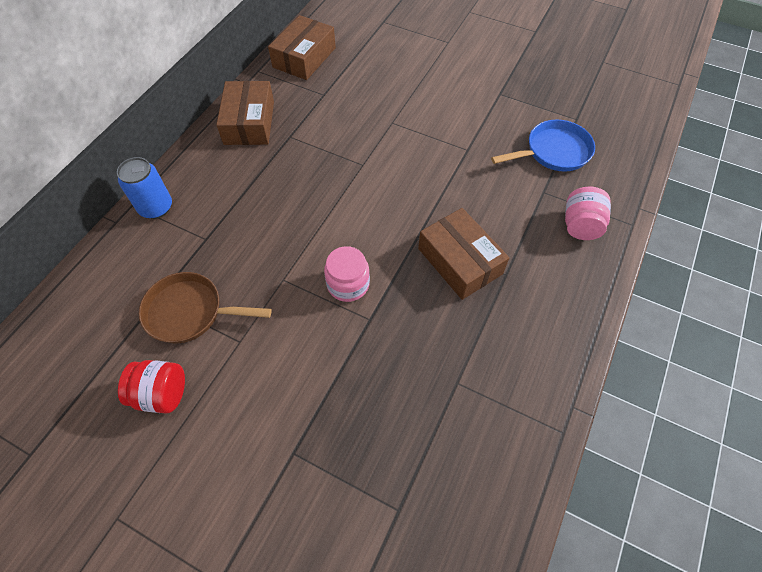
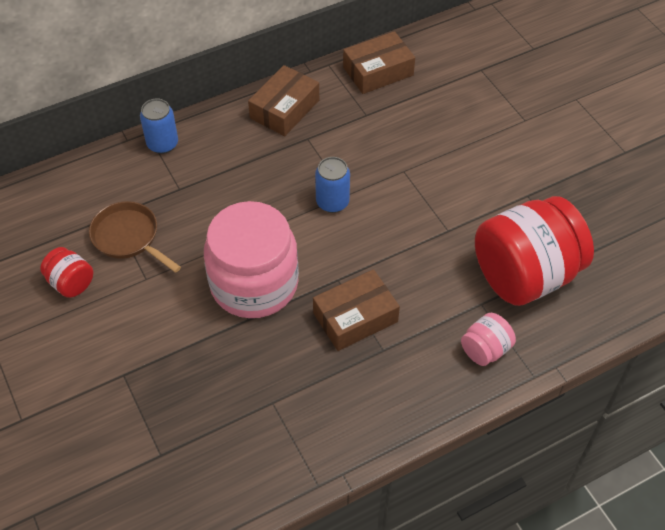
camera: 35 degrees right, 5 degrees down
(348, 284) = (254, 284): pink jar -> pink jar, size x2.24
(356, 176) = (332, 202): none -> blue can
(460, 261) = (355, 317): brown box -> brown box turned 60 degrees clockwise
(554, 152) = (525, 275): blue pan -> red jar

